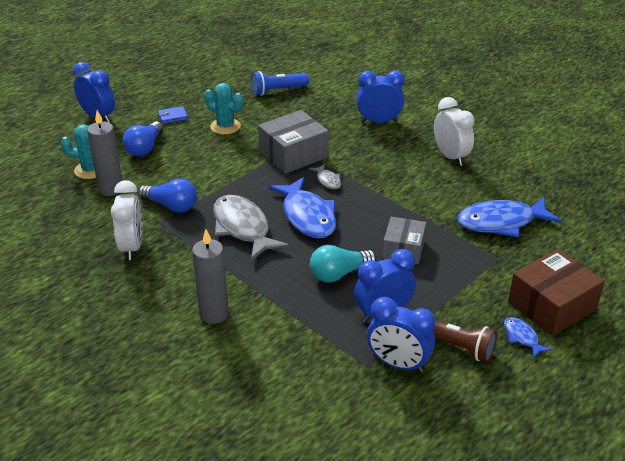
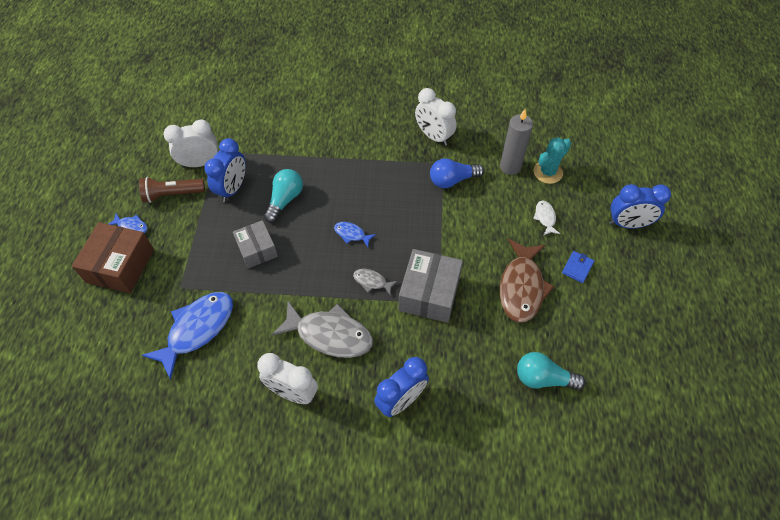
camera: 140 degrees right, 20 degrees up
(145, 148) = (545, 217): blue light bulb -> white fish
(214, 314) = (333, 128): grey candle -> none
(225, 126) = (521, 287): turquoise cactus -> brown fish
(243, 228) = (384, 194): grey fish -> grey fish (330, 335)
(277, 90) = (543, 378): blue flashlight -> turquoise light bulb
(307, 216) = (351, 234): blue fish -> blue fish, size x0.47
(398, 364) = (200, 163): blue clock -> white clock

